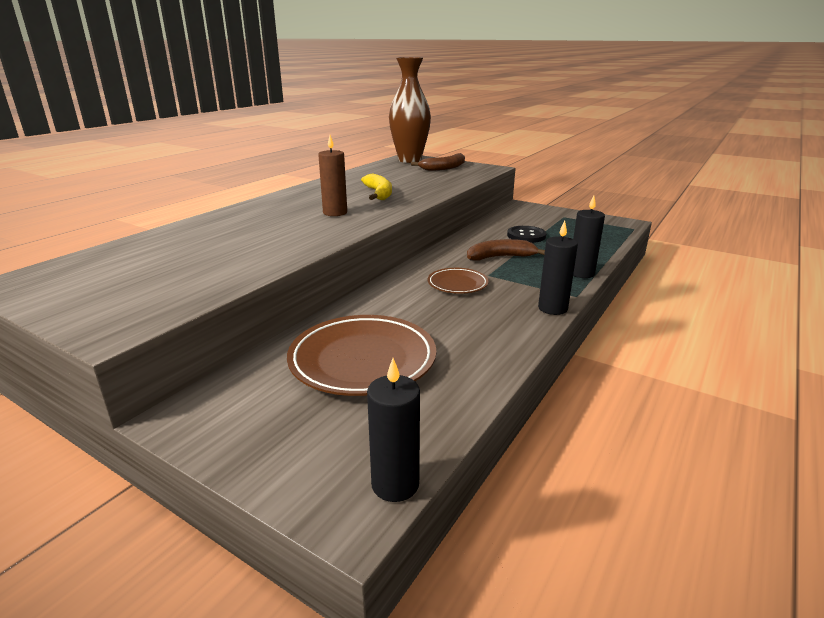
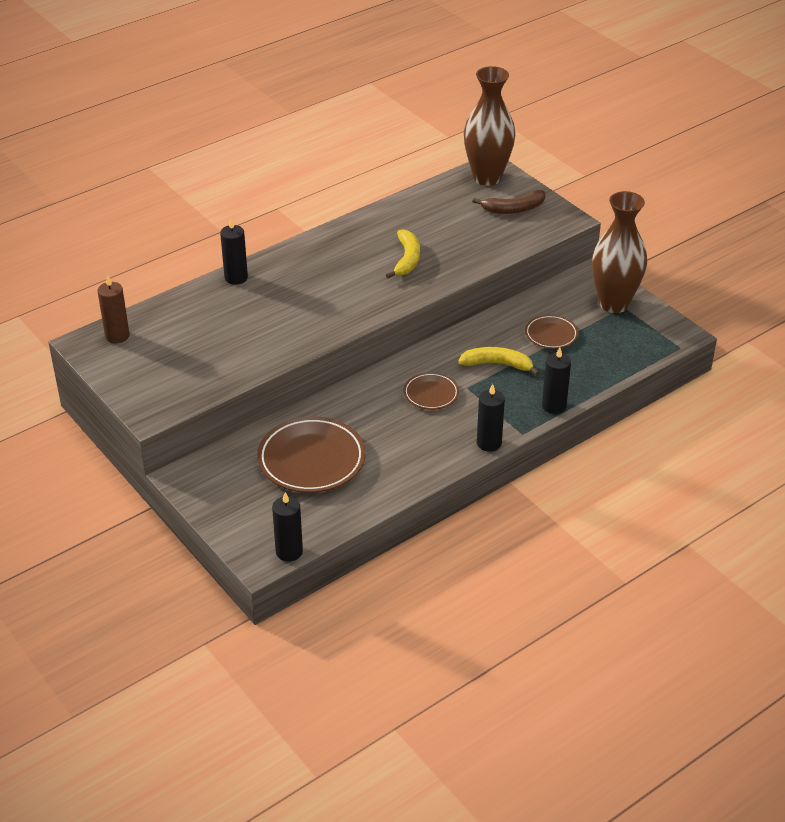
camera: 20 degrees right, 15 degrees up
(212, 219) = (236, 278): none -> black candle
(335, 213) = (347, 290): brown candle -> brown candle (117, 336)
(501, 257) = (497, 364): brown banana -> yellow banana
(526, 236) = (551, 334): black button -> brown plate
(554, 216) = (614, 303): none -> brown vase

